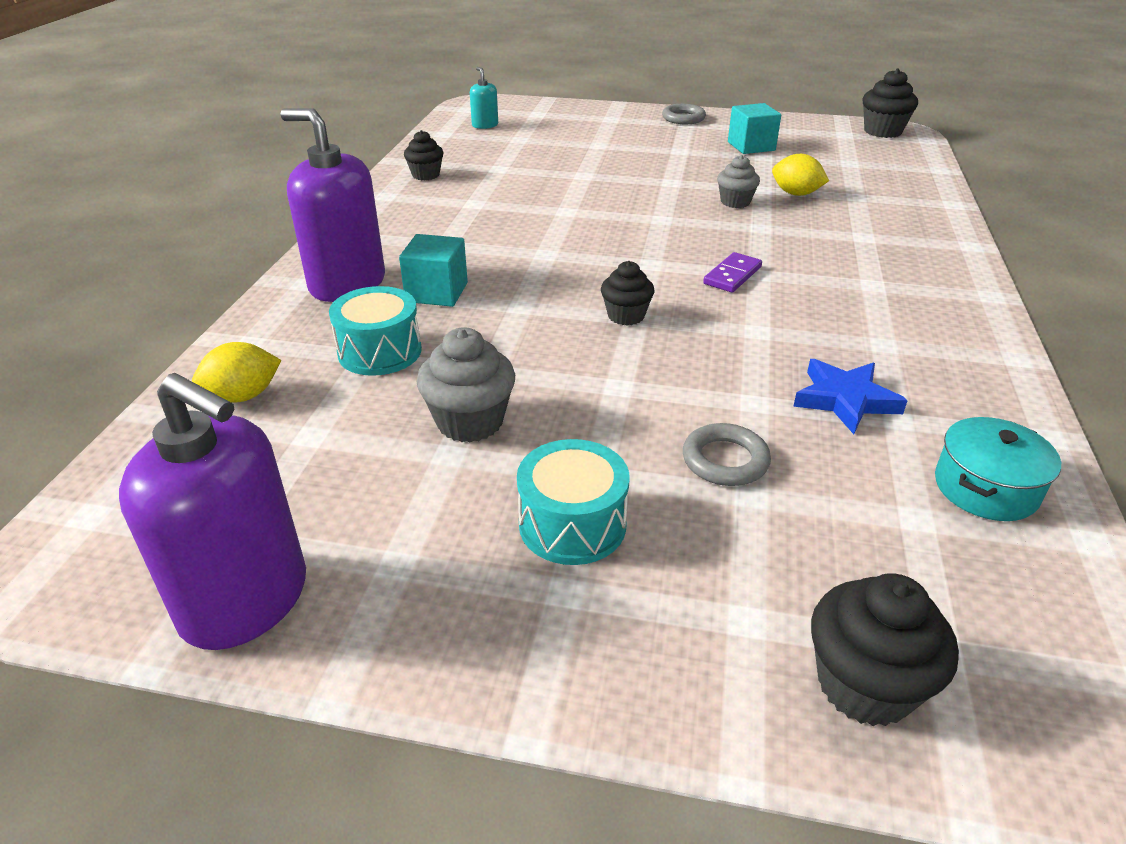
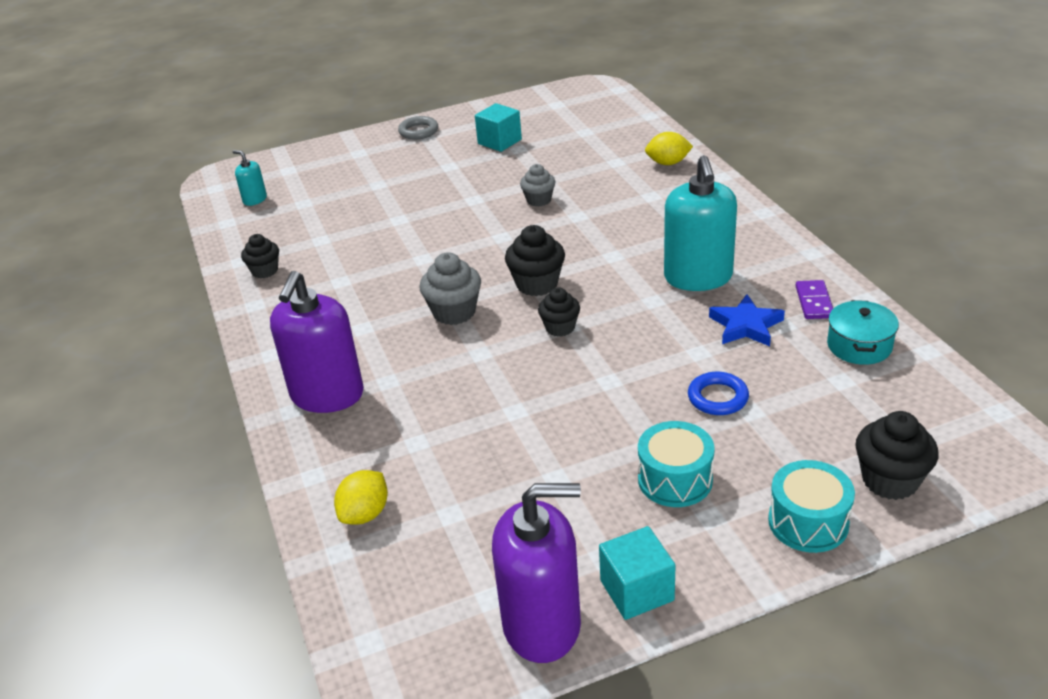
camera: 30 degrees left, 0 degrees up
(347, 284) = (327, 395): purple soap dispenser -> purple soap dispenser turned 75 degrees counterclockwise
(380, 351) = (422, 434): turquoise drum -> turquoise drum (808, 522)
(437, 292) = (406, 370): turquoise cube -> turquoise cube (637, 590)
(470, 422) = (544, 451): grey cupcake -> grey cupcake (454, 312)
(725, 460) = (717, 398): grey ring -> blue ring
(732, 275) = (597, 264): purple domino -> purple domino (814, 302)
(796, 194) = (573, 176): yellow lemon -> yellow lemon (668, 163)
(837, 329) = (698, 277): none -> turquoise soap dispenser
(882, 131) = (581, 92): black cupcake -> black cupcake (537, 284)

